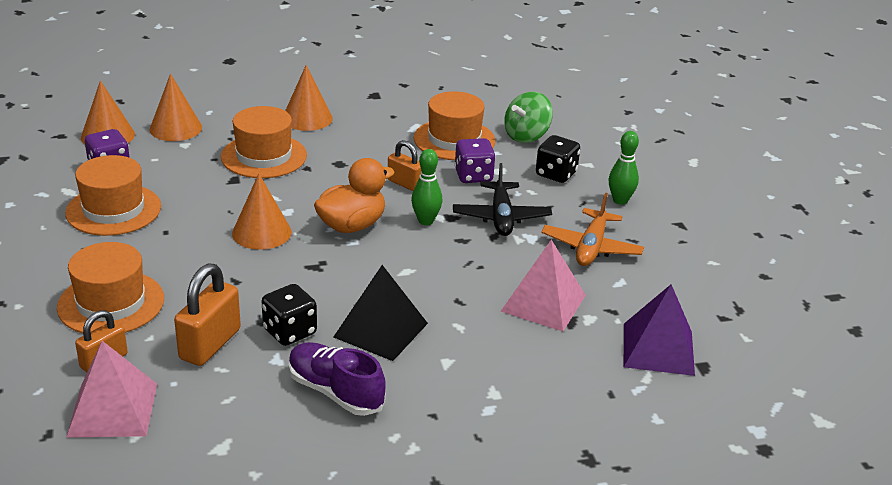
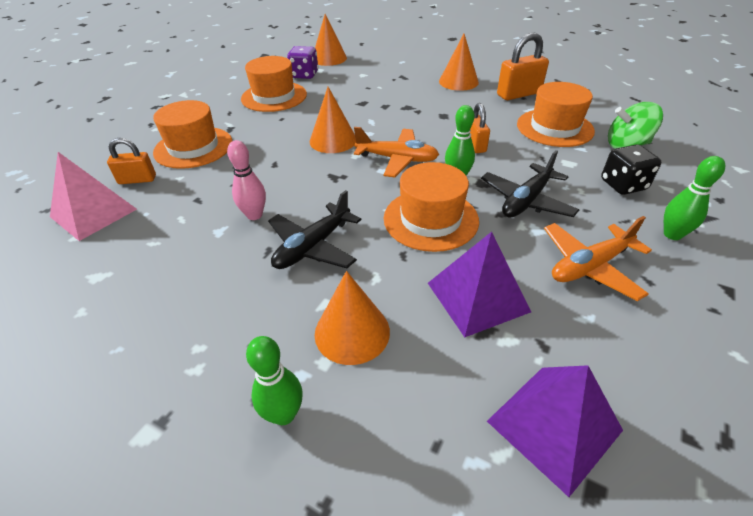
camera: 45 degrees right, 10 degrees up
(175, 128) = (370, 65): orange cone -> orange cone (352, 332)
(210, 344) = (200, 198): orange padlock -> orange padlock (518, 94)
(264, 156) = (399, 95): orange hat -> orange hat (430, 219)
(290, 332) = (254, 215): black dice -> pink bowling pin
(335, 392) = (216, 279): purple shoe -> none
(352, 225) = (397, 159): orange duck -> orange plane
(380, 330) = (313, 247): black pyramid -> black plane
(473, 176) = (539, 159): purple dice -> none
(508, 432) = (284, 414): none -> green bowling pin
(543, 303) = (477, 297): pink pyramid -> purple pyramid

